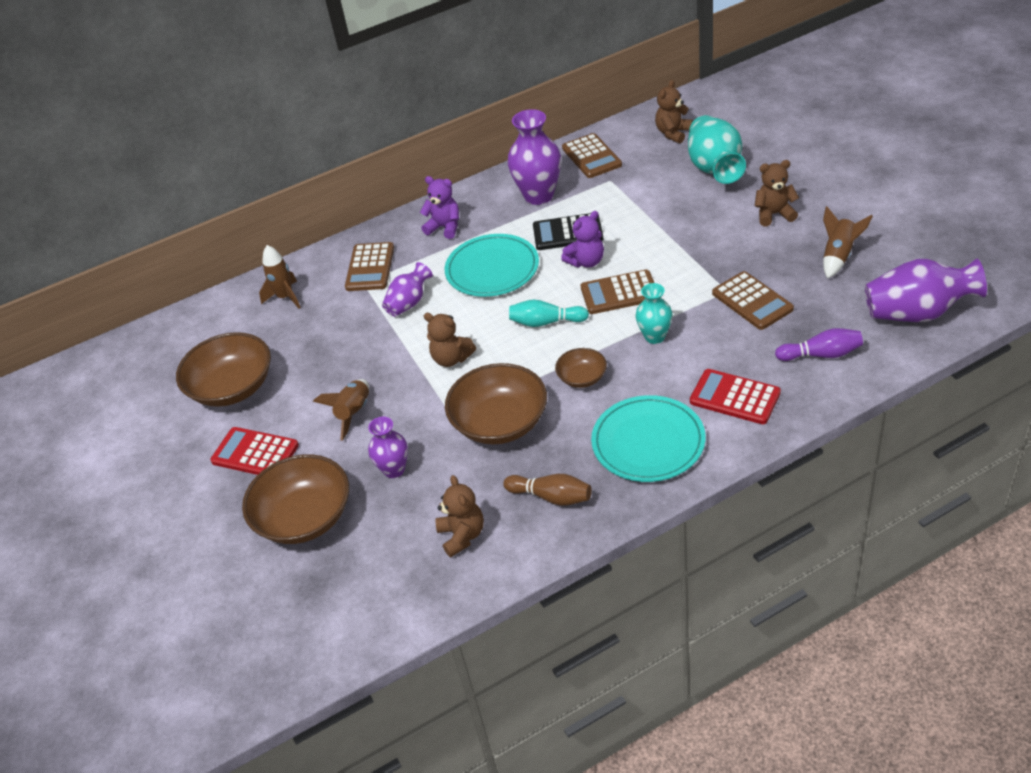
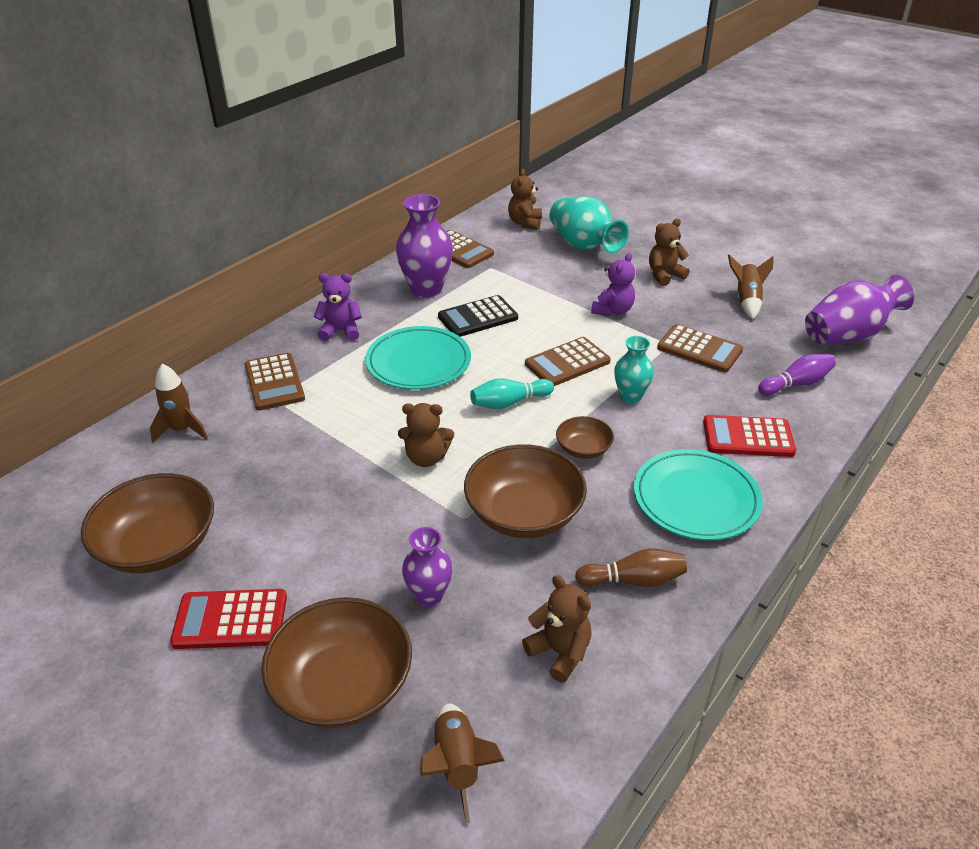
camera: 30 degrees left, 5 degrees down
(354, 413) = (340, 541): brown rocket -> brown rocket (457, 764)
(409, 303) = (342, 410): purple vase -> none
(586, 261) = (514, 340): purple teddy bear -> purple teddy bear (613, 310)

